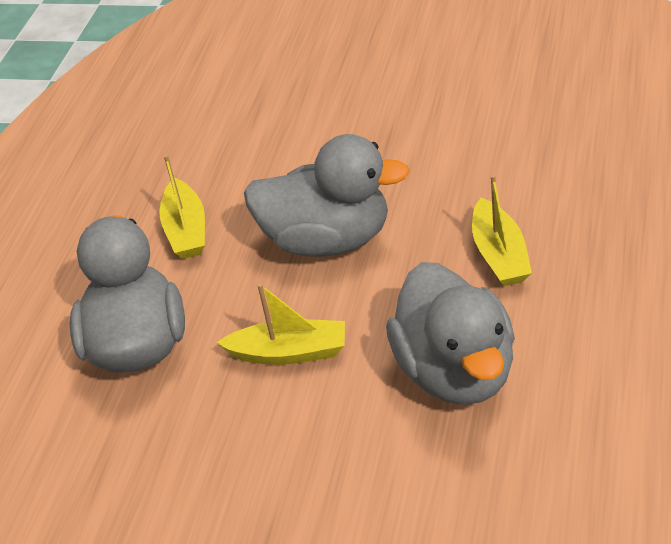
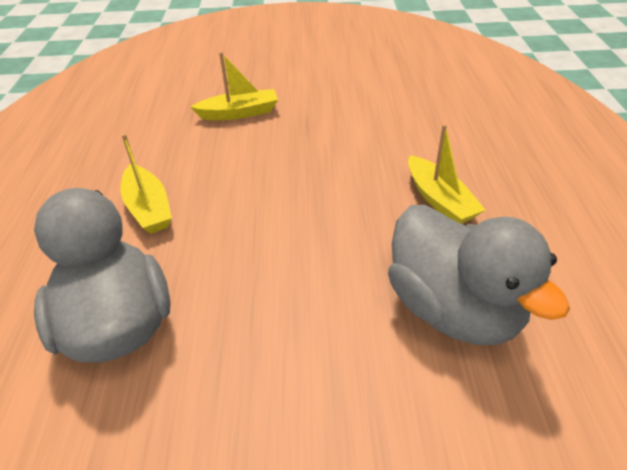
camera: 20 degrees left, 0 degrees up
(289, 352) = (281, 311): yellow boat -> yellow boat (239, 113)
(328, 240) = (284, 204): grey duck -> none

